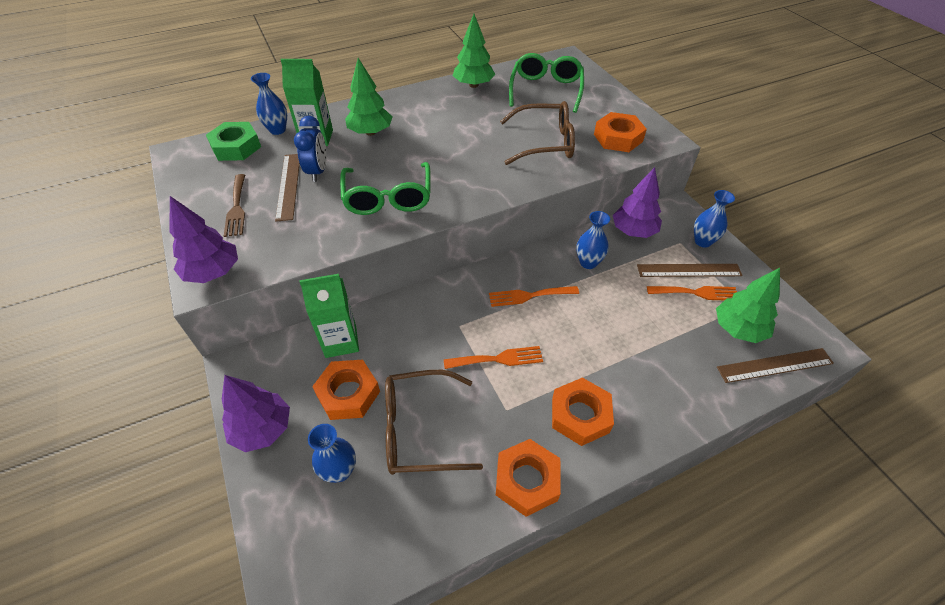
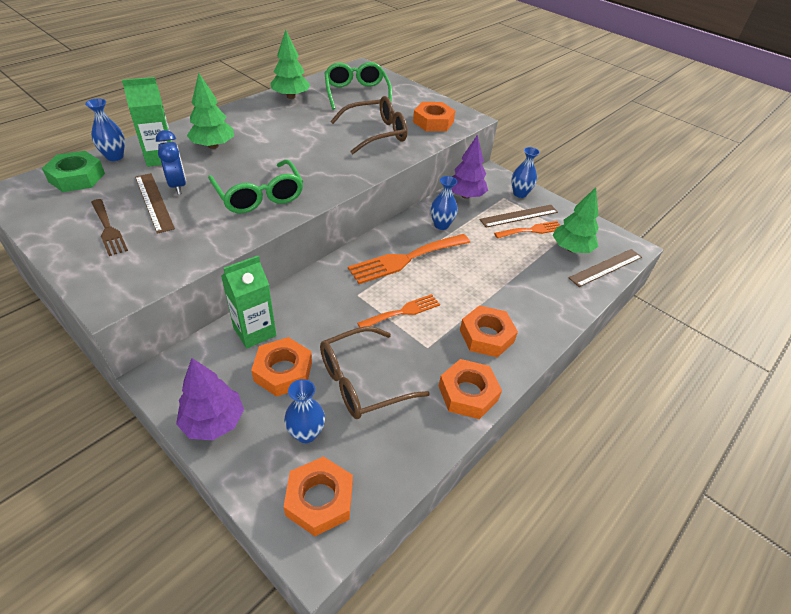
camera: 25 degrees left, 5 degrees down
(213, 272) = (115, 288): purple tree -> none
(320, 550) = (319, 499): none -> orange nut
(529, 296) = (405, 259): orange fork -> orange fork, size x1.65

